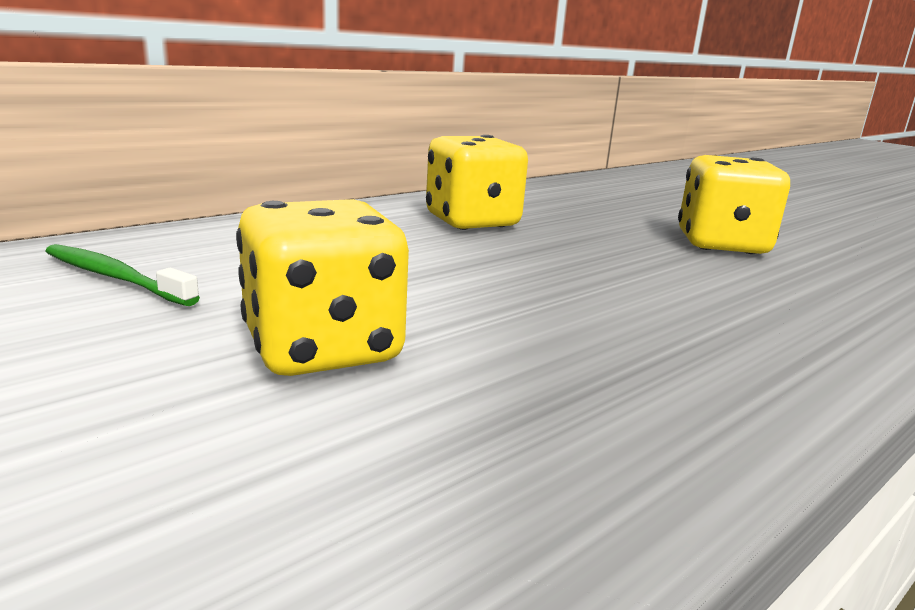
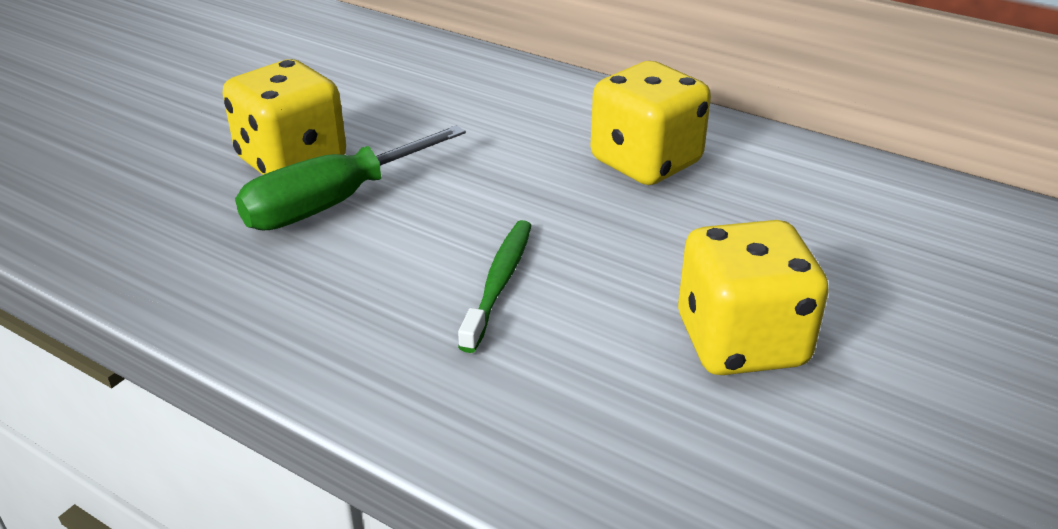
camera: 75 degrees right, 15 degrees up
(115, 277) = (366, 70): green toothbrush -> green toothbrush (499, 283)
(460, 338) = (333, 203): none -> green screwdriver

